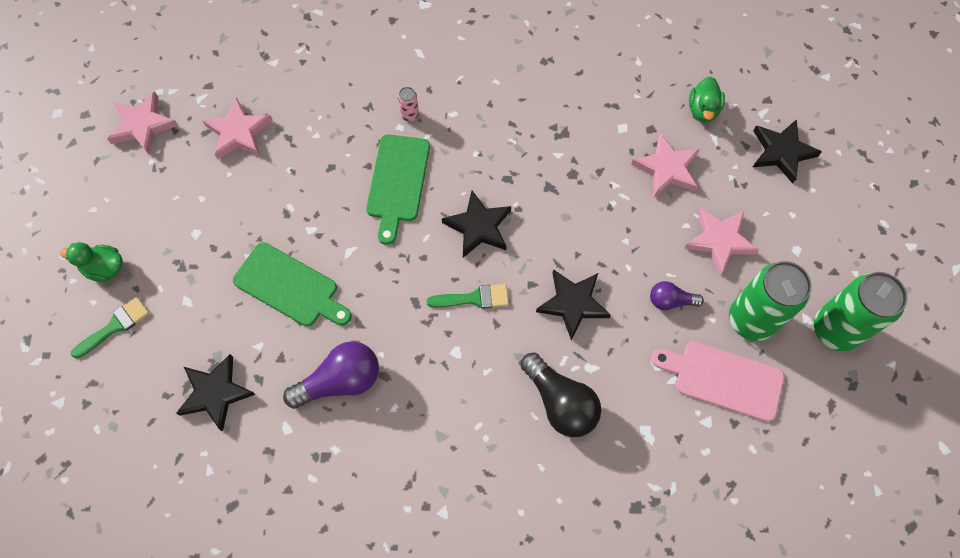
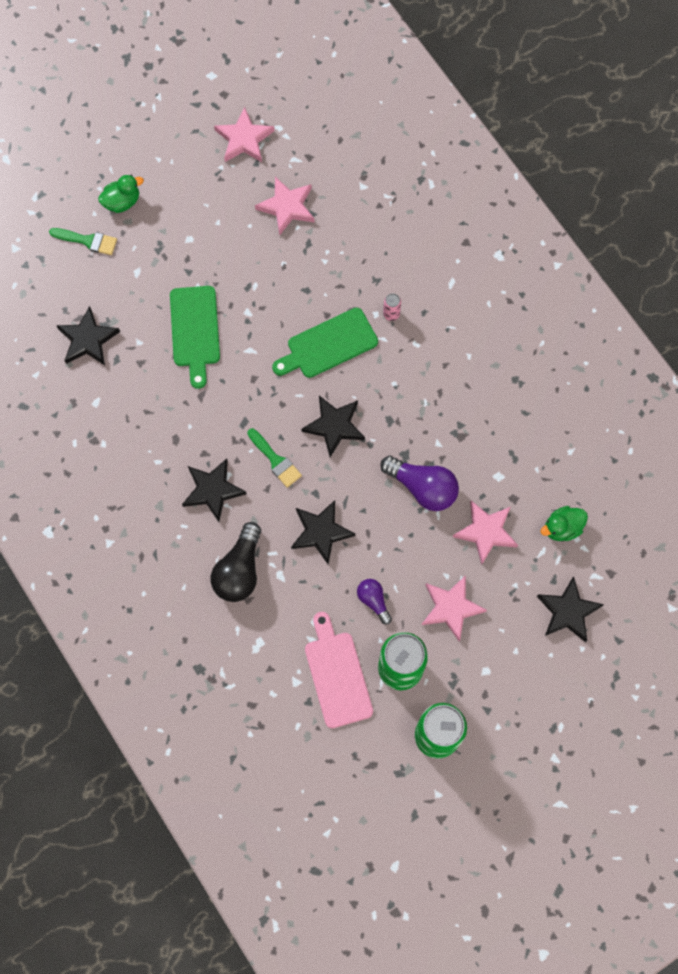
camera: 55 degrees right, 5 degrees up
(105, 268) = (122, 201): green duck -> green duck turned 90 degrees clockwise
(340, 381) = (151, 413): purple light bulb -> purple light bulb (422, 487)
(462, 374) = (212, 490): none -> black star

